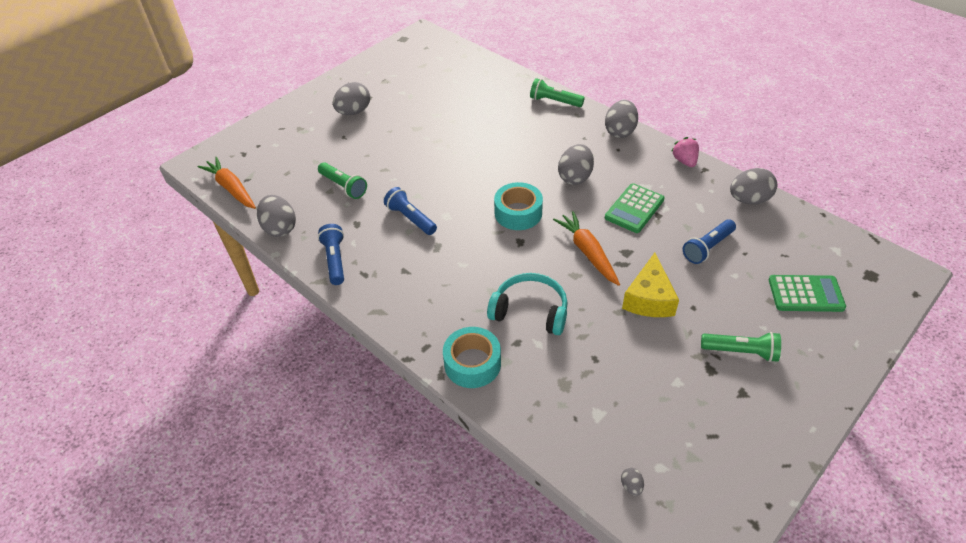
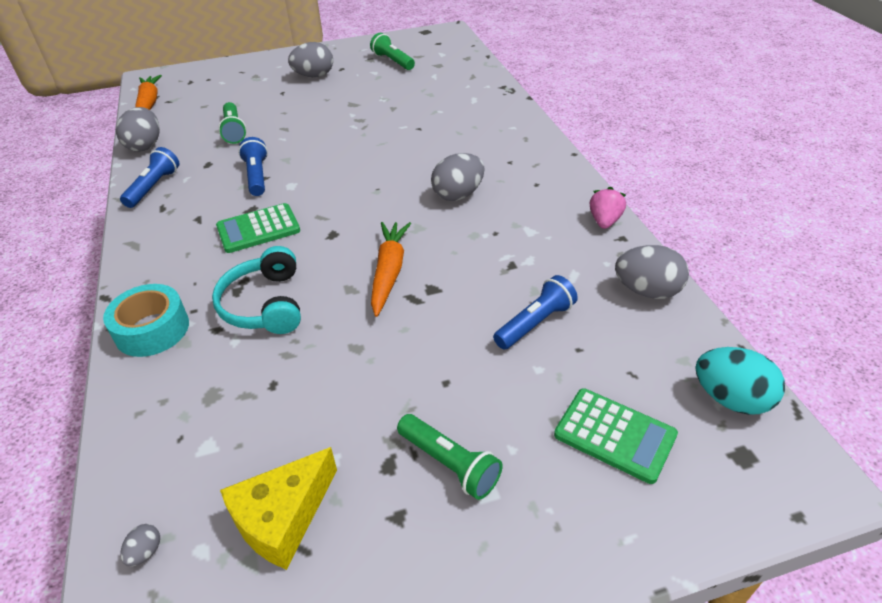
camera: 30 degrees right, 5 degrees down
(518, 213) = (361, 207): turquoise tape -> none
(530, 311) = (264, 304): turquoise headphones -> turquoise headphones turned 150 degrees counterclockwise
(554, 101) = (514, 120): green flashlight -> green flashlight (393, 61)
(620, 131) = (557, 168): grey egg -> none
(634, 209) = (490, 248): green calculator -> green calculator (258, 229)
(649, 298) = (403, 348): yellow cheese -> yellow cheese (282, 518)
(707, 247) = (535, 323): blue flashlight -> blue flashlight turned 150 degrees clockwise
(842, 246) = (731, 399): none -> turquoise egg

